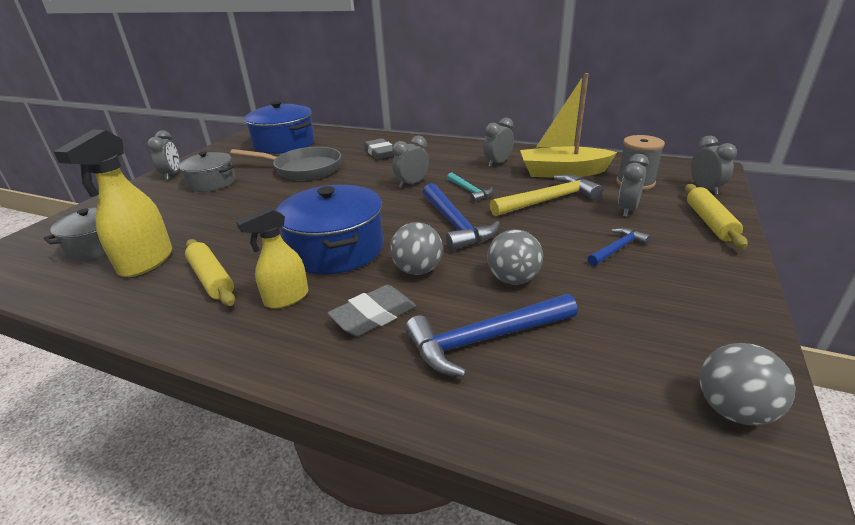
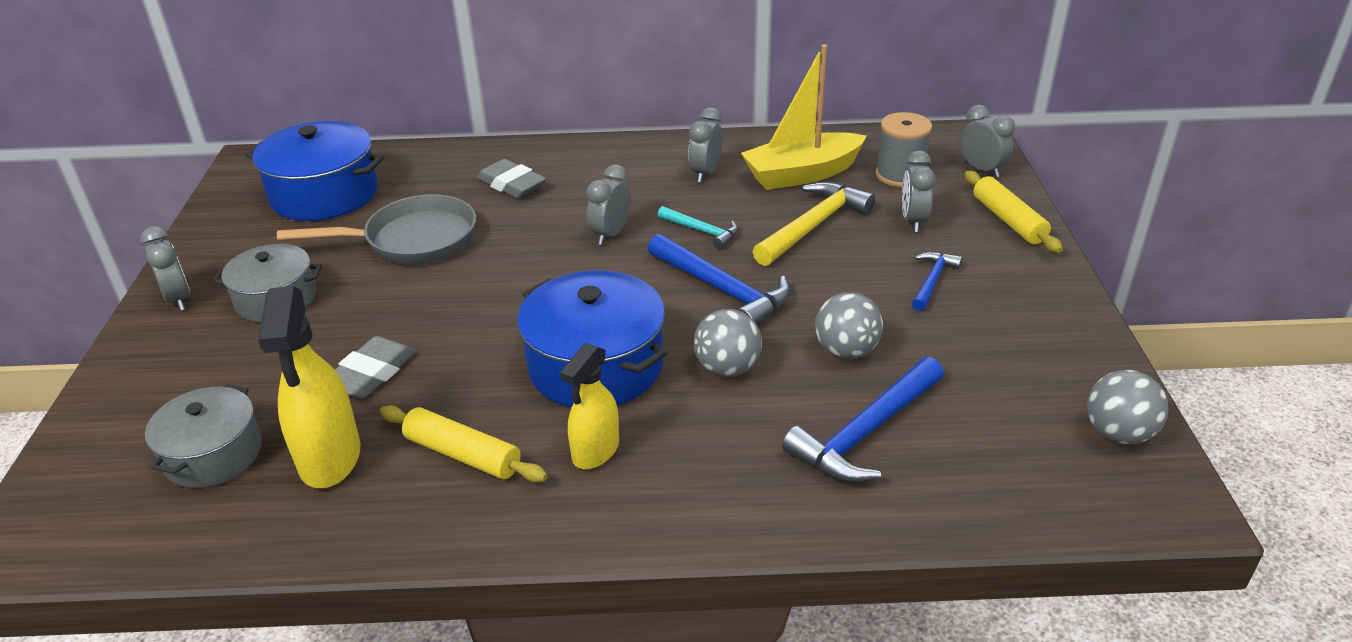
camera: 25 degrees left, 5 degrees up
(373, 316) = (724, 441): grey eraser -> grey eraser (371, 374)

